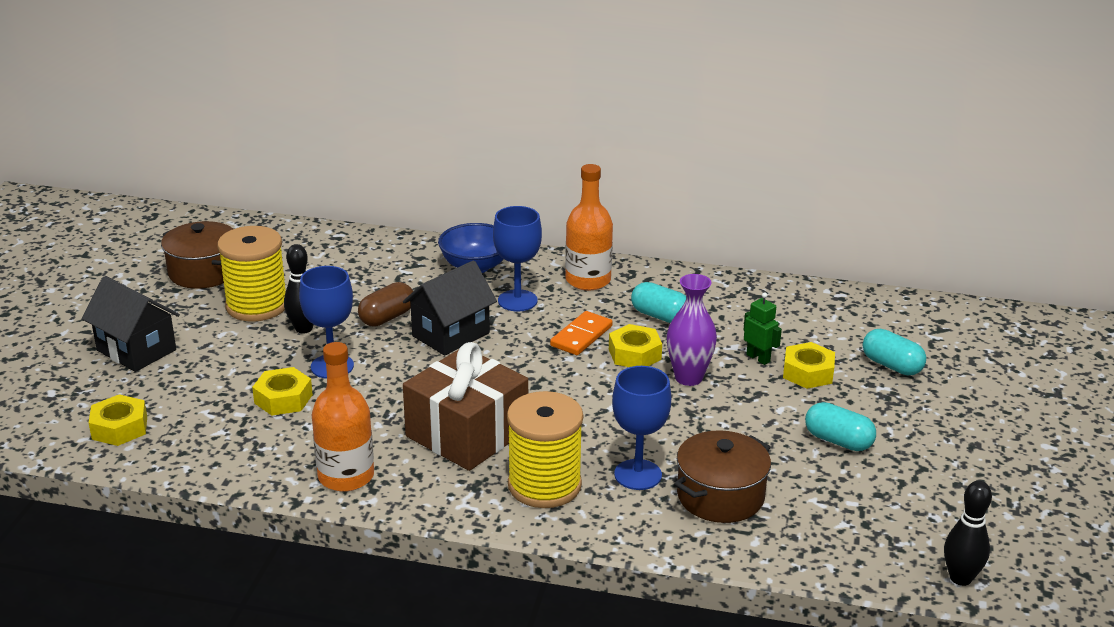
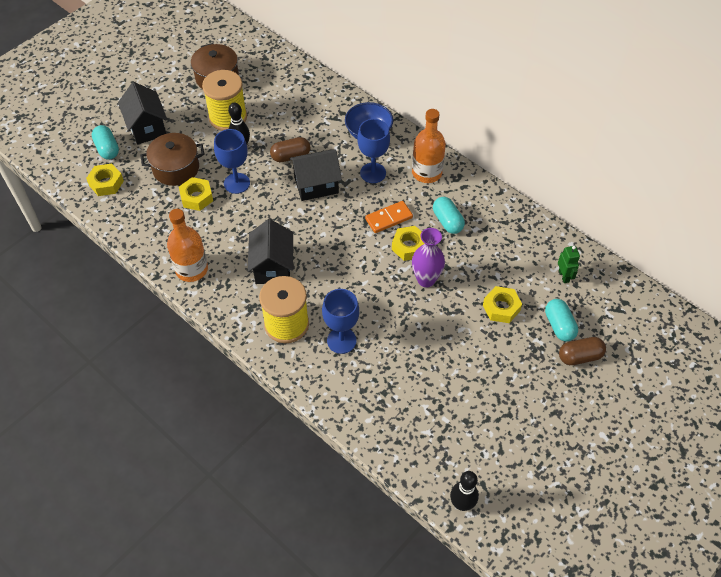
camera: 30 degrees right, 25 degrees up
(467, 433) = (273, 266): brown gift -> black house
(720, 496) = (374, 378): brown pot -> brown pot (176, 168)
(758, 358) = (480, 282): green robot -> green robot (564, 276)
(838, 441) = (475, 370): turquoise capsule -> turquoise capsule (107, 149)
(944, 385) = (580, 356): none -> brown capsule

